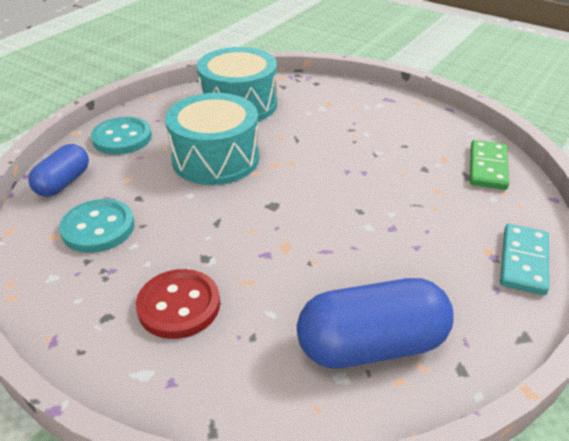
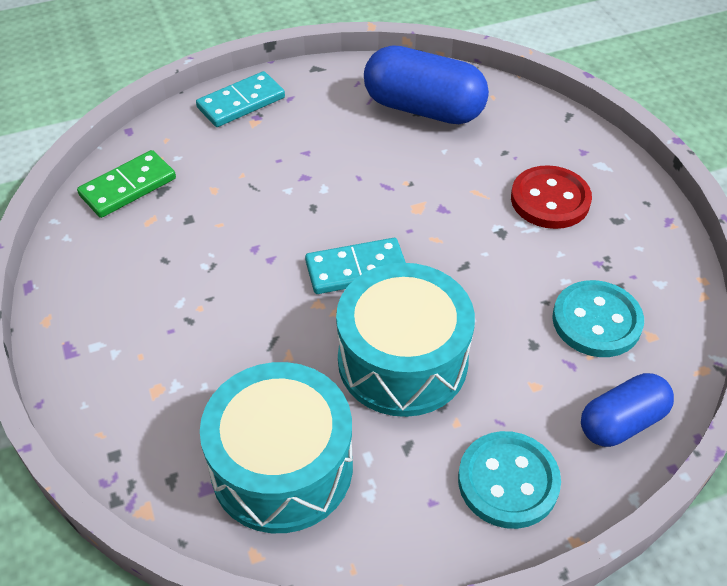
camera: 145 degrees left, 10 degrees up
(288, 188) = (356, 269): none -> turquoise domino

